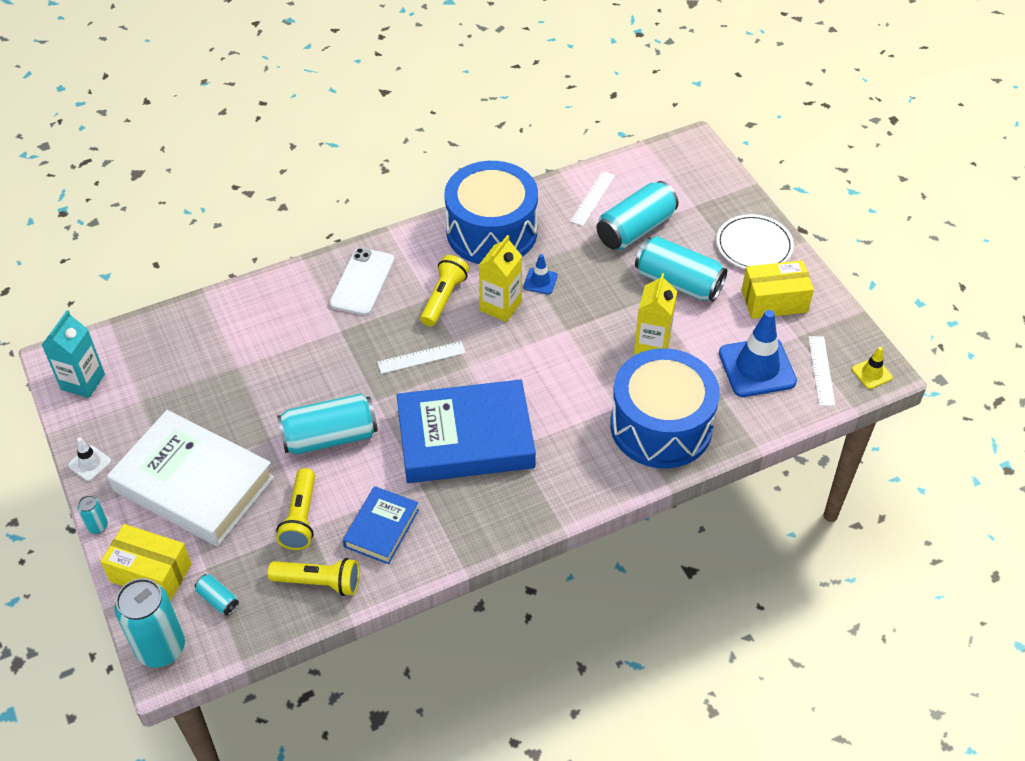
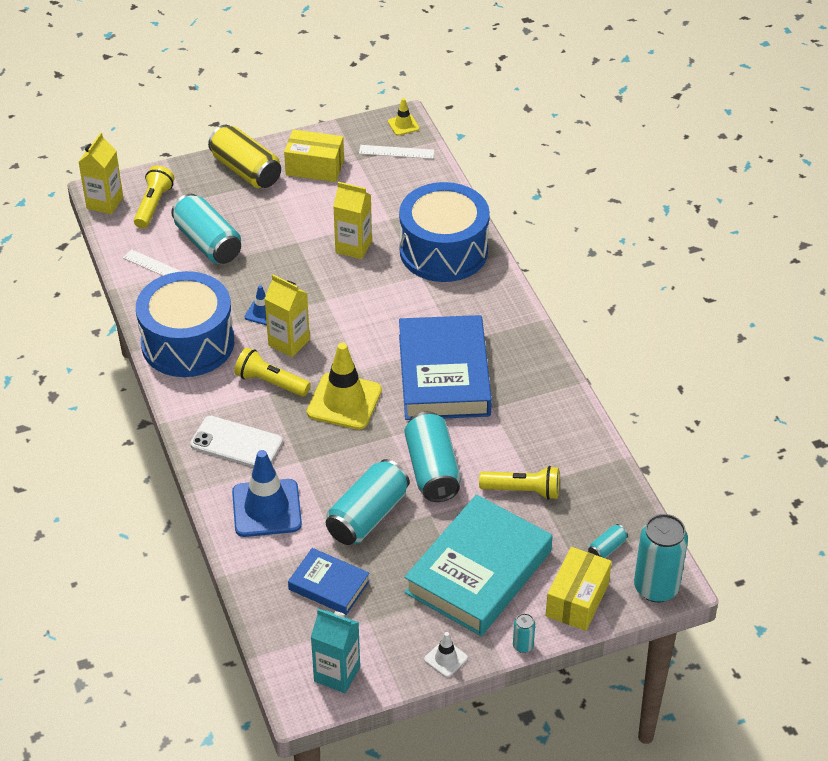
camera: 85 degrees left, 5 degrees down
(194, 484) = (478, 572): white book -> turquoise book
(319, 582) = (591, 477): yellow flashlight -> yellow flashlight (153, 205)
(381, 528) = (537, 434): blue book -> blue book (329, 585)
(421, 357) = (344, 401): white ruler -> yellow traffic cone
(678, 148) = (105, 203): none -> yellow carton
(678, 282) = (281, 222): turquoise can -> turquoise can (367, 516)
(754, 245) = (246, 170): white plate -> yellow can
(757, 367) = (388, 187): blue traffic cone -> blue traffic cone (266, 508)
(774, 301) = (315, 167): yellow box -> yellow box turned 75 degrees counterclockwise

